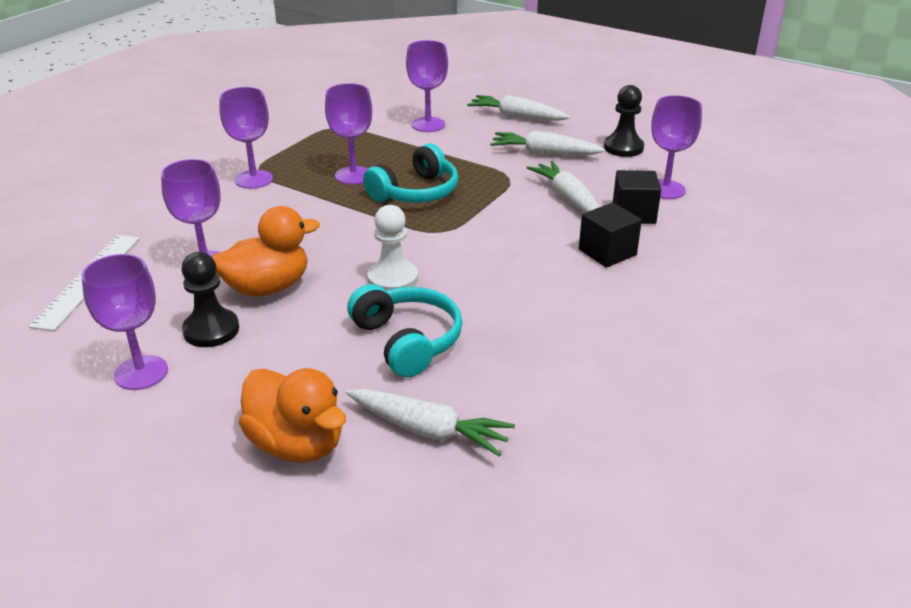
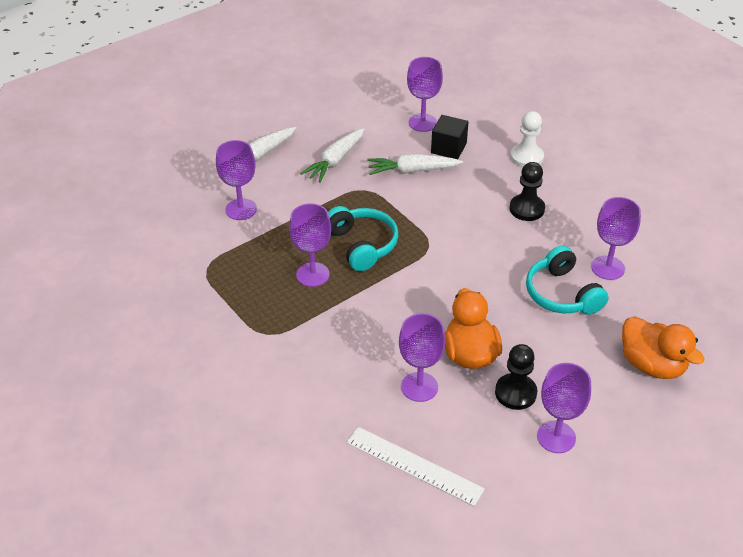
camera: 70 degrees left, 10 degrees up
(254, 179) = (285, 338): purple goblet -> purple goblet (608, 268)
(297, 444) = (652, 365): orange duck -> orange duck turned 75 degrees clockwise
(393, 279) = (484, 285): white pawn -> white pawn (526, 157)
(407, 341) = (562, 294): turquoise headphones -> turquoise headphones turned 105 degrees counterclockwise
(428, 430) = (653, 305): white carrot -> none
(607, 252) = (492, 176): black cube -> none
(623, 148) = (349, 120): black pawn -> black pawn (527, 209)

